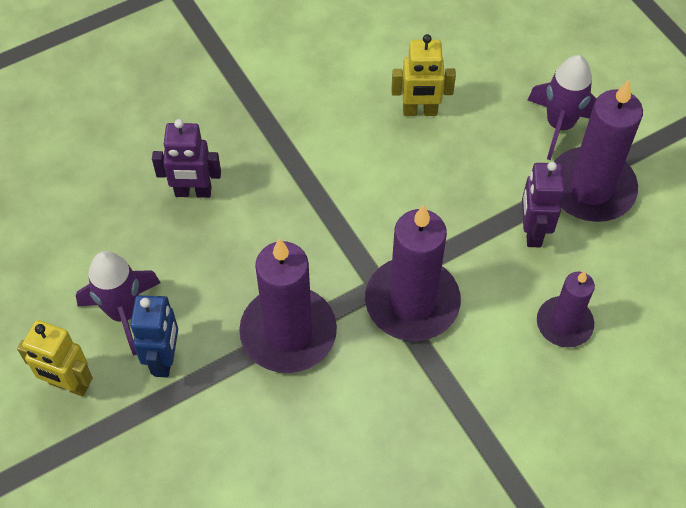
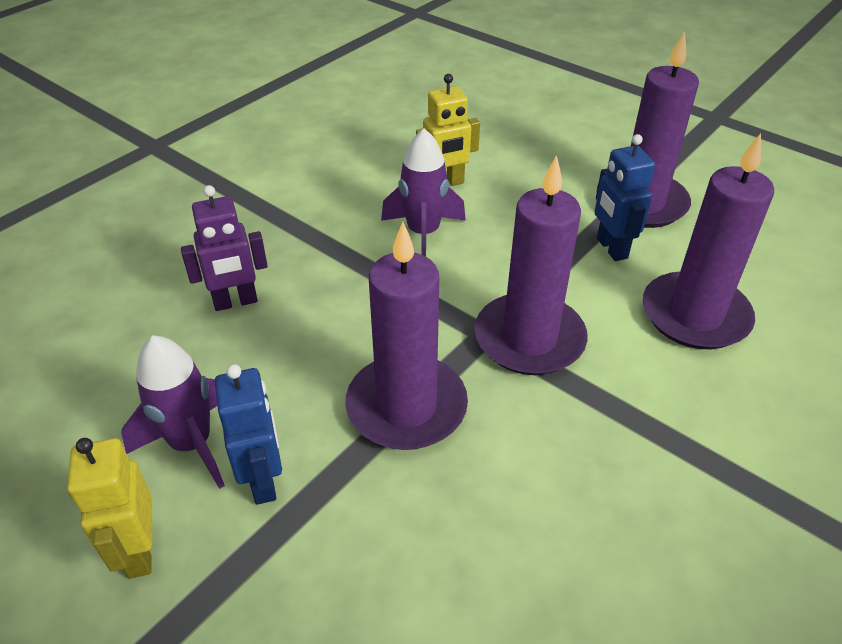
camera: 20 degrees left, 15 degrees down
(69, 384) = (139, 551): yellow robot -> yellow robot turned 75 degrees clockwise
(532, 232) = (611, 248): purple robot -> blue robot
(559, 125) = (581, 166): purple rocket -> purple rocket (423, 234)
(564, 324) = (695, 315): purple candle -> purple candle, size x1.68

